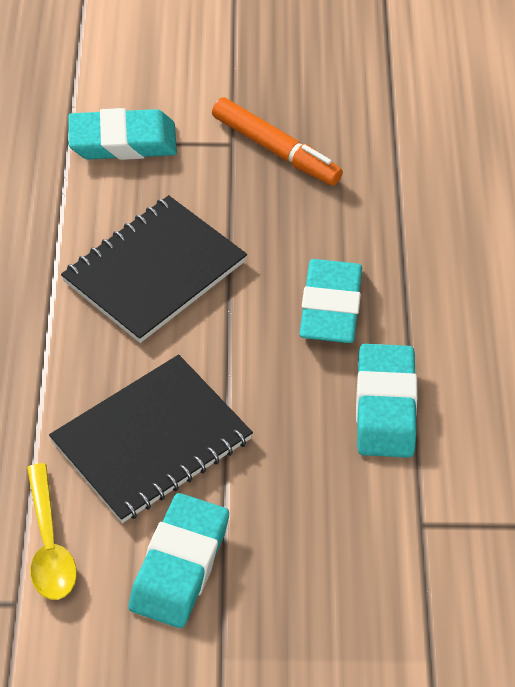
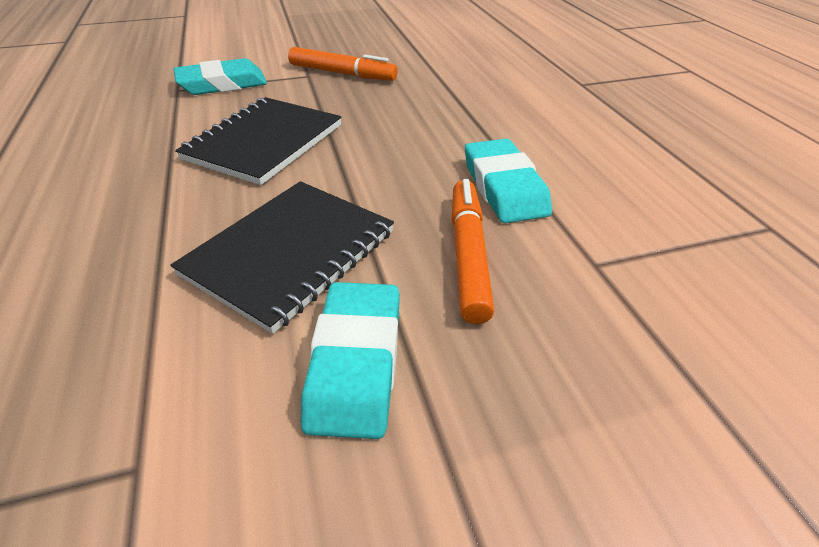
camera: 15 degrees left, 10 degrees down
(49, 544) = (181, 379): yellow spoon -> none
(310, 484) = (468, 255): none -> orange marker
(330, 307) = (423, 139): turquoise eraser -> none

